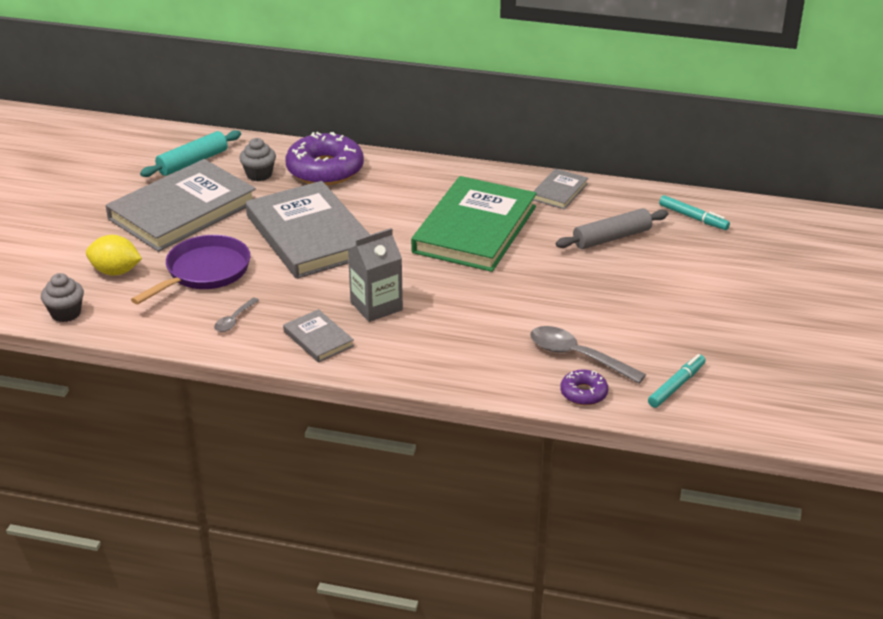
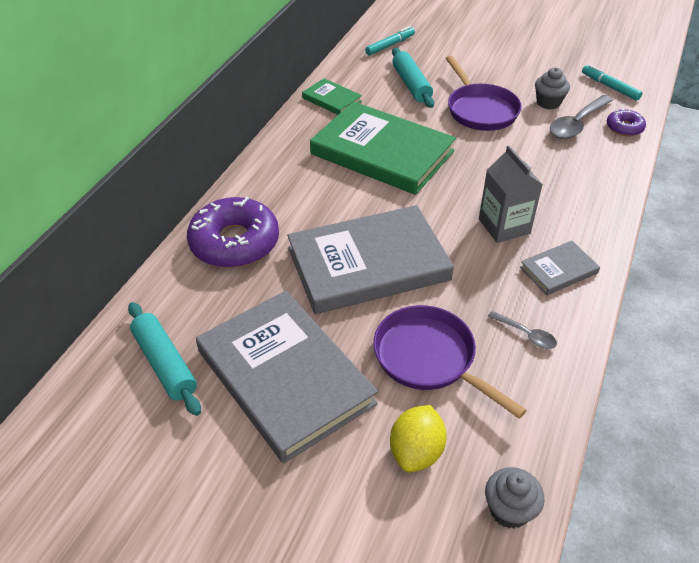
camera: 80 degrees left, 10 degrees up
(259, 174) = (223, 299): grey cupcake -> grey cupcake (548, 103)
(559, 192) = (331, 99): grey book -> green book
(578, 286) = (480, 110): none -> purple pan
(612, 238) = (411, 85): grey rolling pin -> turquoise rolling pin

